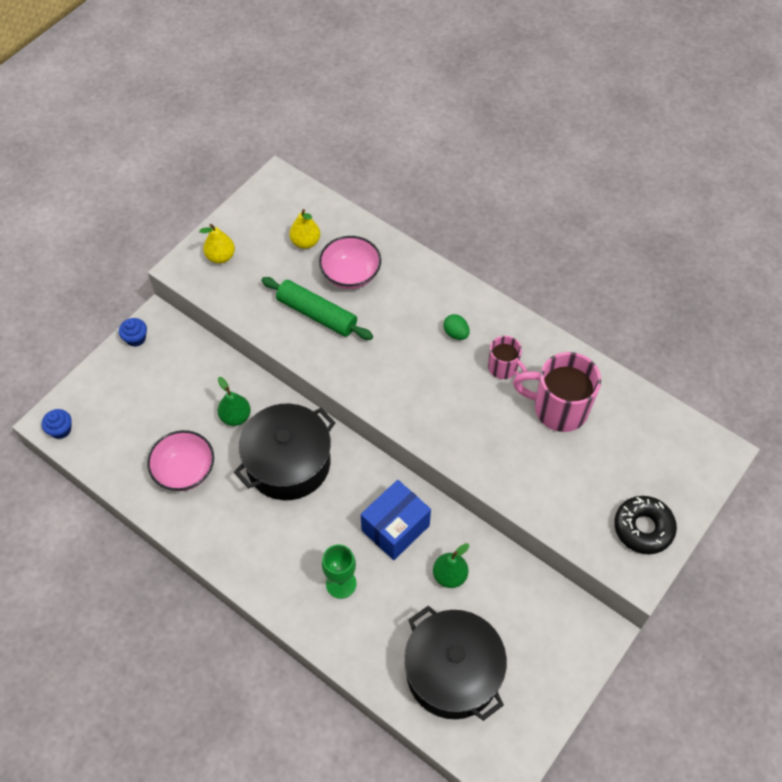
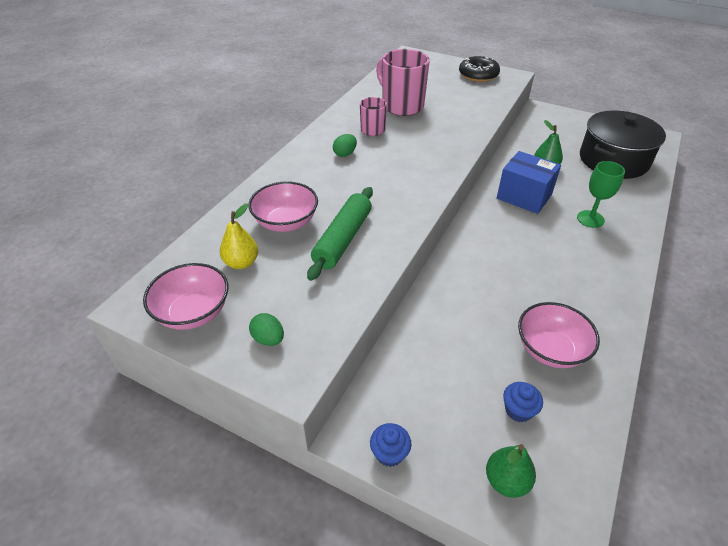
camera: 100 degrees left, 15 degrees down
(61, 430) = (568, 513): blue cupcake -> blue cupcake (518, 410)
(221, 256) = (268, 339): yellow pear -> green egg
(235, 417) = (466, 318): green pear -> green pear (506, 481)
(259, 213) = (193, 312): none -> pink bowl
(288, 463) = (499, 268): black pot -> none
(558, 409) = (401, 106): pink mug -> pink mug turned 135 degrees clockwise

